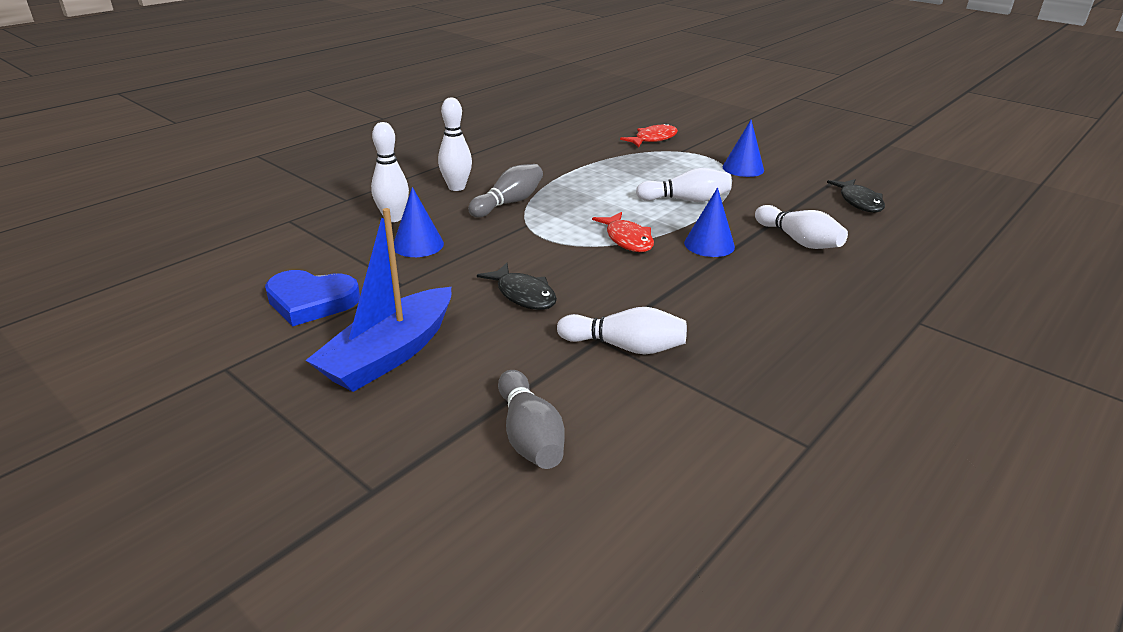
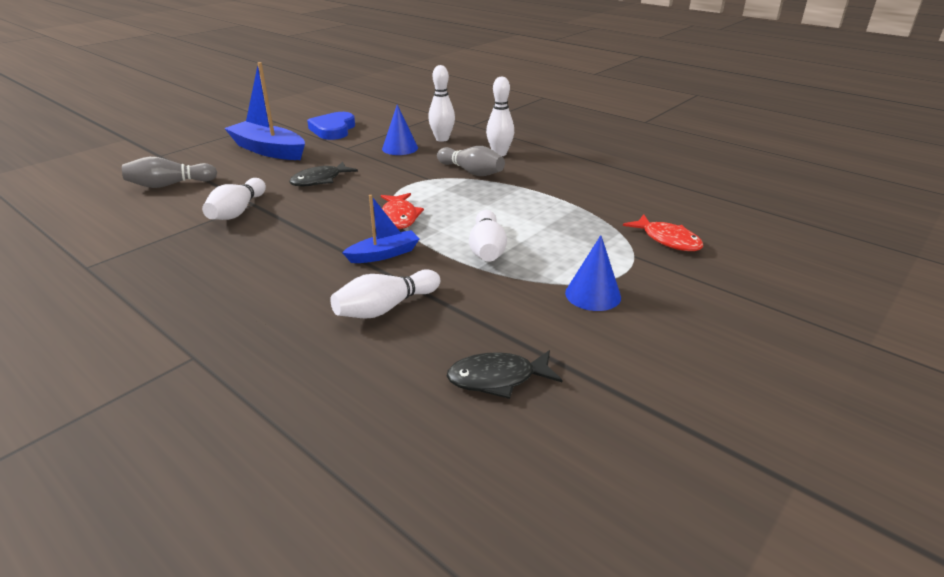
camera: 90 degrees right, 0 degrees up
(627, 239) = (399, 217): red fish -> red fish turned 75 degrees counterclockwise
(709, 244) = (384, 254): blue cone -> blue boat

